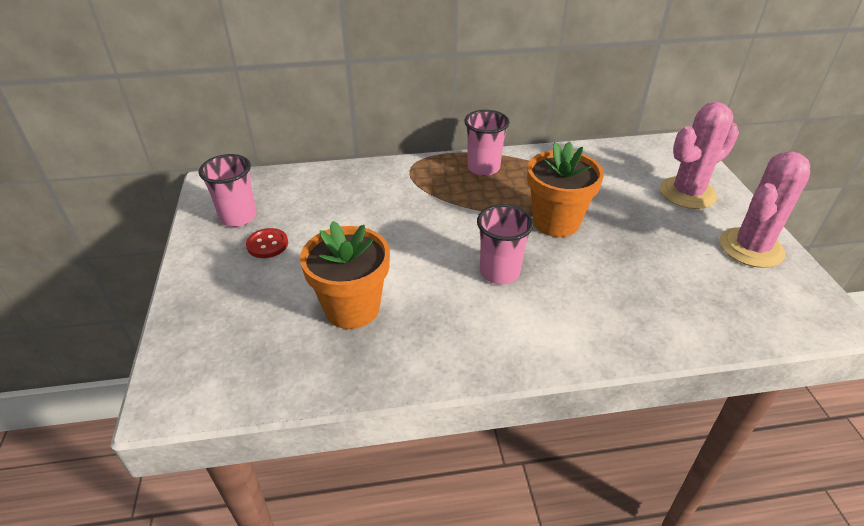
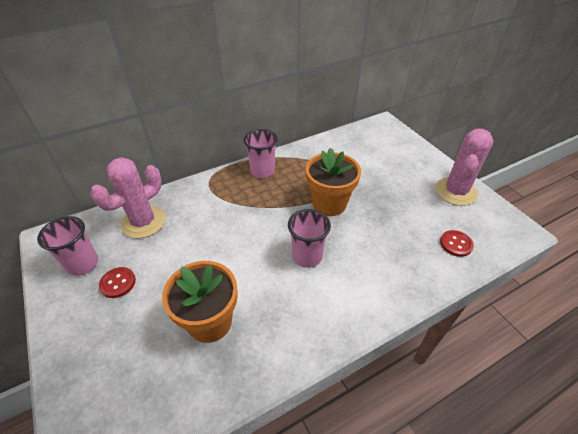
camera: 20 degrees left, 5 degrees up
(687, 193) = (402, 159): pink cactus -> pink cactus (143, 222)
(719, 309) = (456, 244): none -> red button

